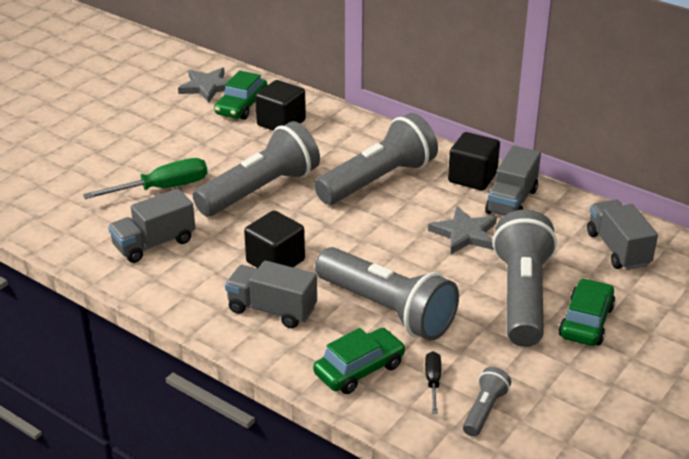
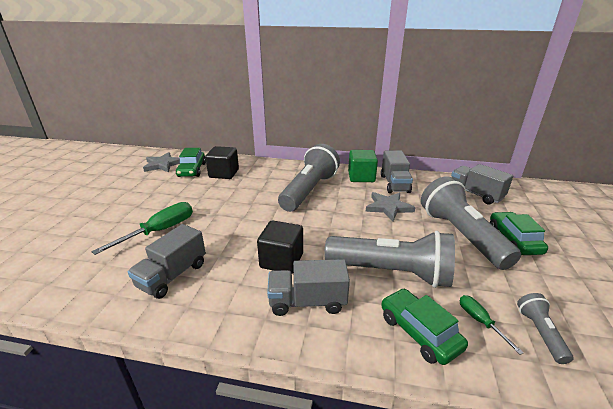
camera: 25 degrees left, 5 degrees down
(260, 190) = (236, 214): grey flashlight -> none
(359, 369) = (419, 332): green car -> green car turned 60 degrees counterclockwise
(433, 382) = (480, 321): black screwdriver -> green screwdriver
(472, 177) = (361, 177): black cube -> green cube

